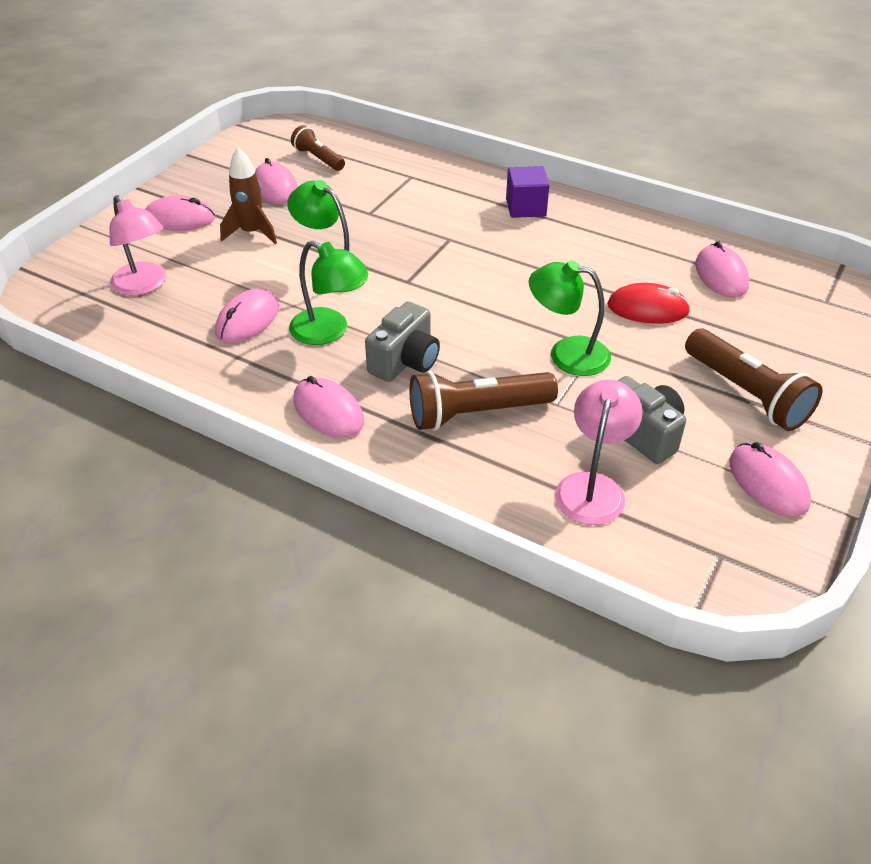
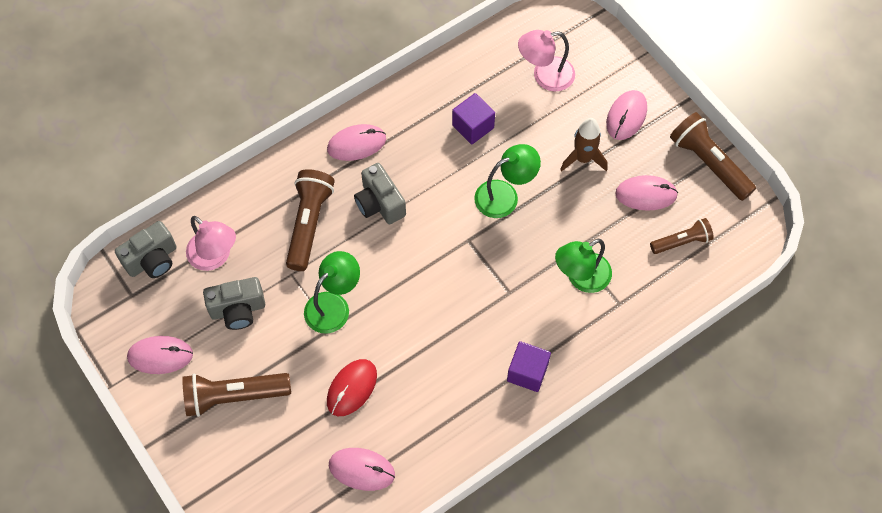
camera: 115 degrees right, 20 degrees up
(216, 162) = (708, 163): none -> brown flashlight
(247, 320) = (473, 126): pink mouse -> purple cube
(329, 331) = (435, 170): green lamp -> green lamp (581, 278)
(651, 556) = (152, 260): none -> grey camera

